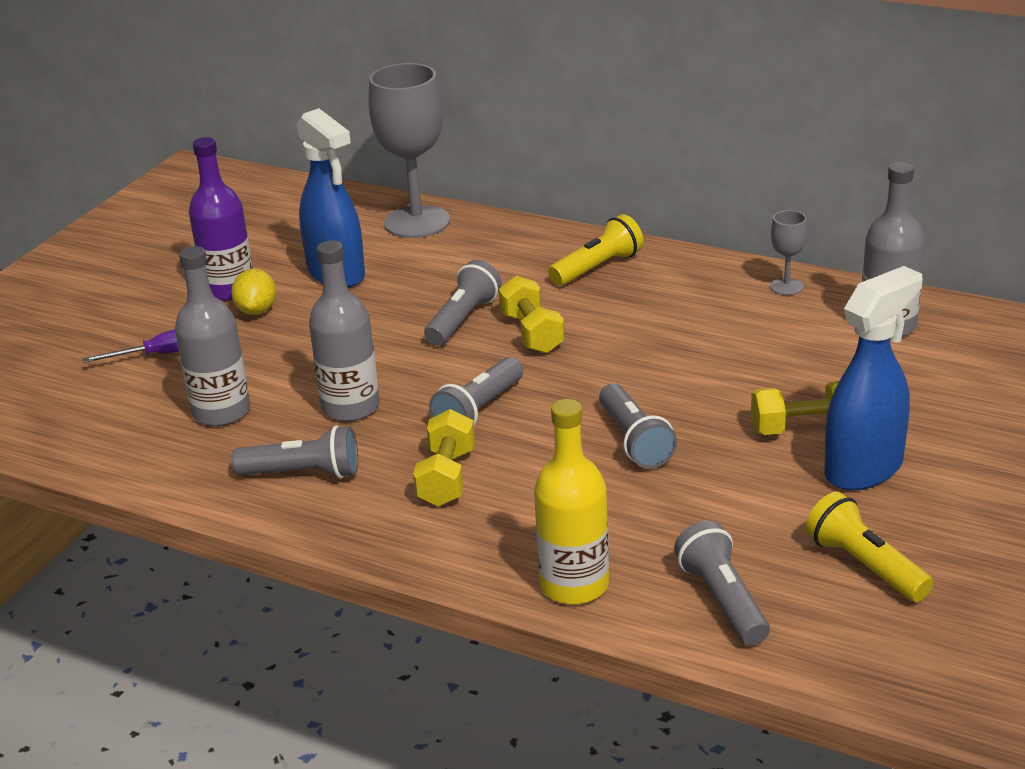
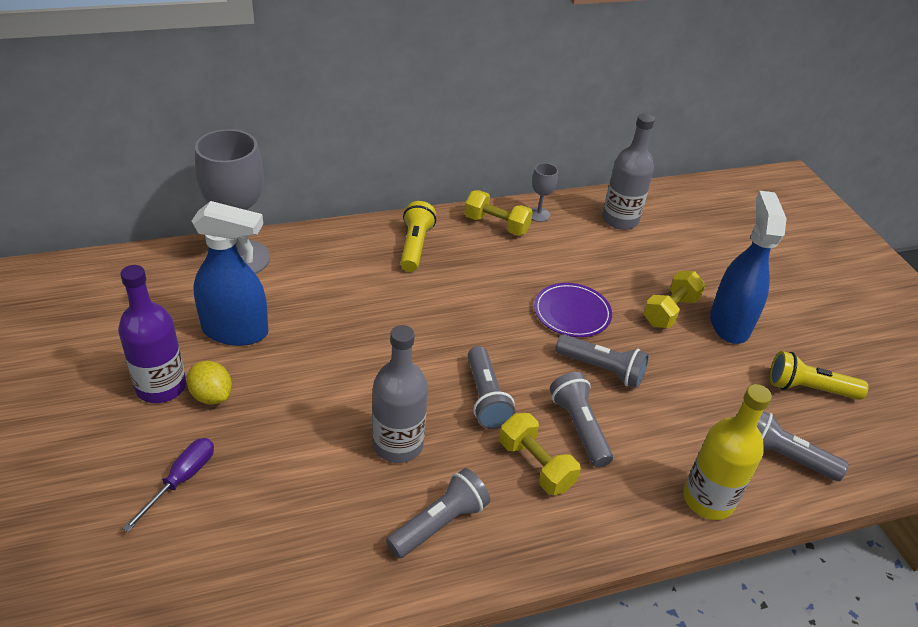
camera: 50 degrees left, 10 degrees up
(221, 412) = (305, 506): grey bottle -> none
(463, 319) = (380, 328): grey flashlight -> grey flashlight (579, 427)
(532, 333) = (439, 317): yellow dumbbell -> yellow dumbbell (496, 225)
(680, 383) = (572, 313): none -> purple plate

